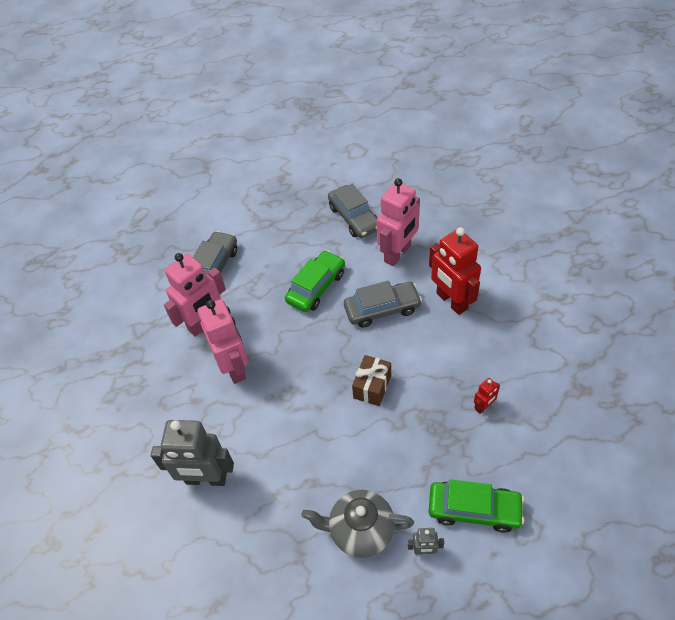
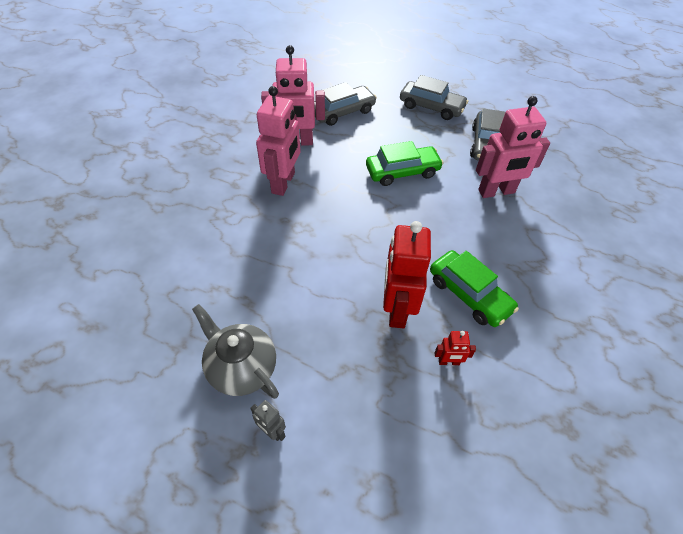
camera: 35 degrees right, 0 degrees up
(206, 479) = (183, 239): grey robot -> none
(372, 386) = (369, 271): brown gift -> none
(382, 309) = (439, 222): grey car -> grey car (431, 107)
(451, 301) = (507, 258): red robot -> red robot (397, 309)
(474, 509) = (349, 438): green car -> green car (469, 294)

